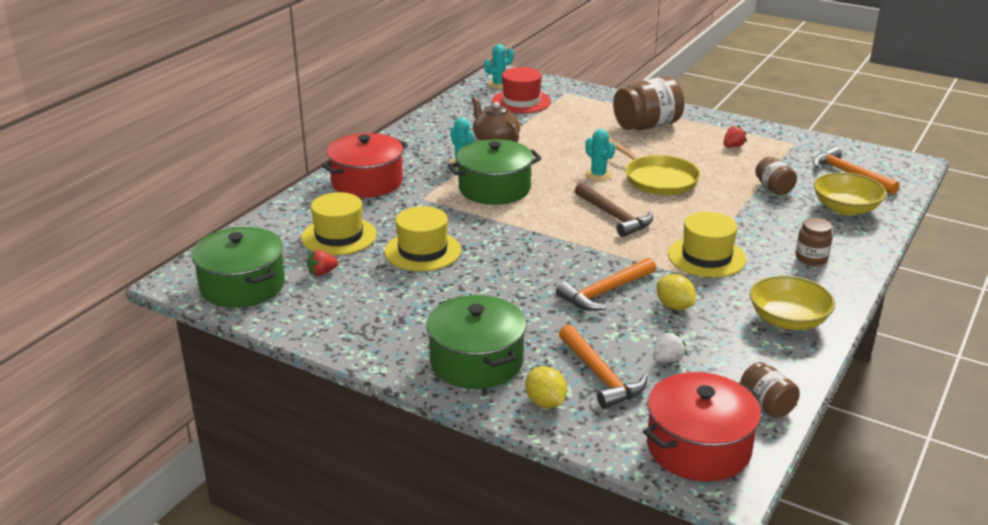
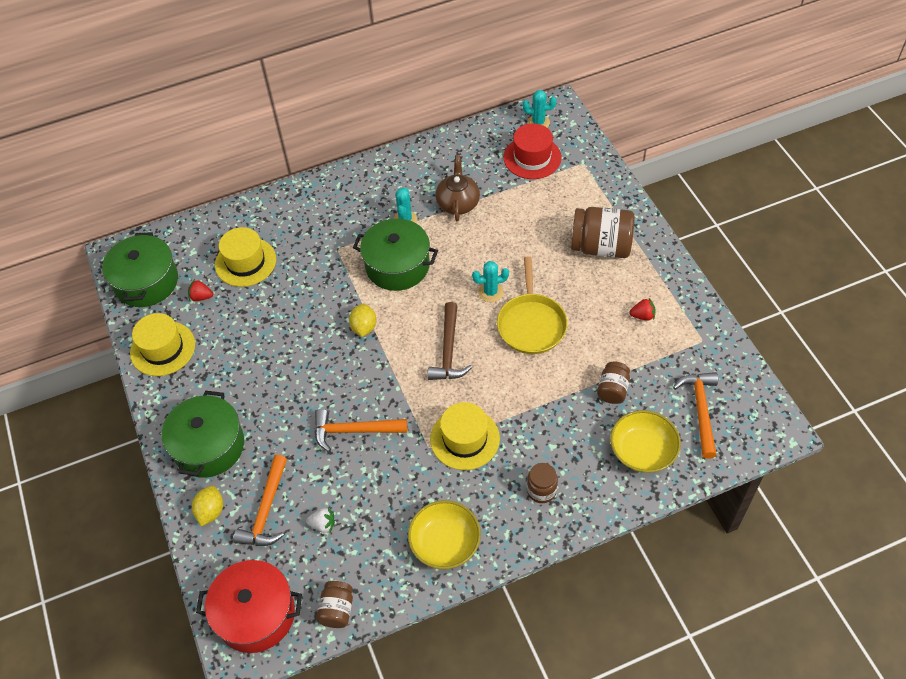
camera: 40 degrees right, 25 degrees up
(367, 182) = (318, 207): red pot -> none
(422, 251) = (281, 311): yellow hat -> yellow hat (163, 348)
(598, 175) = (490, 292): turquoise cactus -> turquoise cactus turned 75 degrees clockwise
(674, 306) = (383, 476): yellow lemon -> yellow lemon (364, 327)

